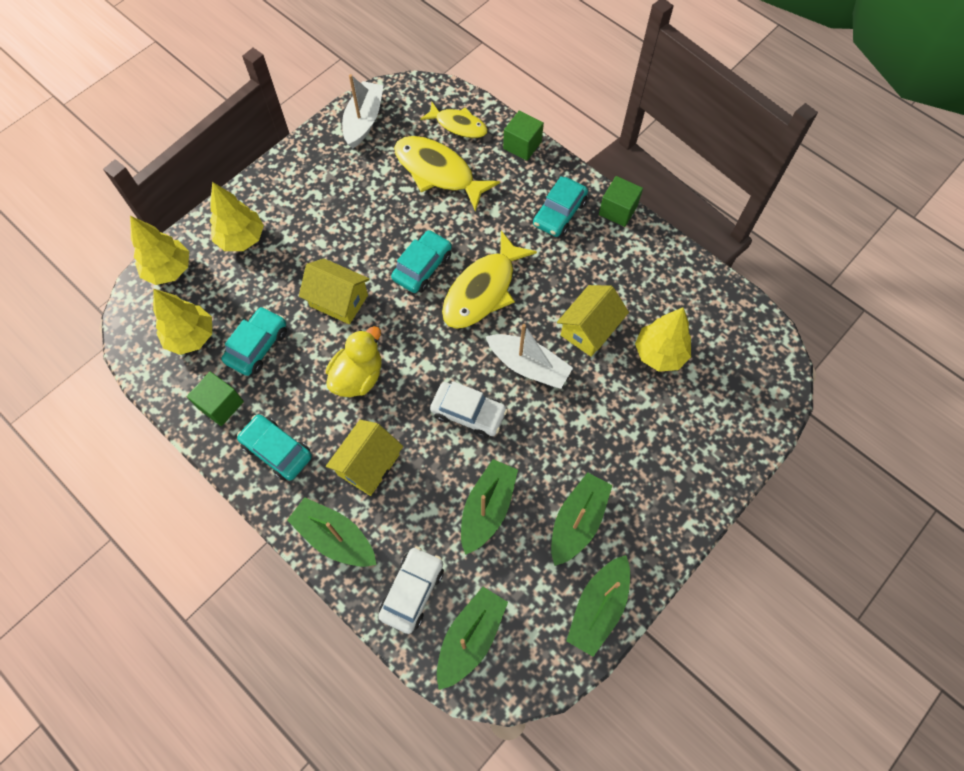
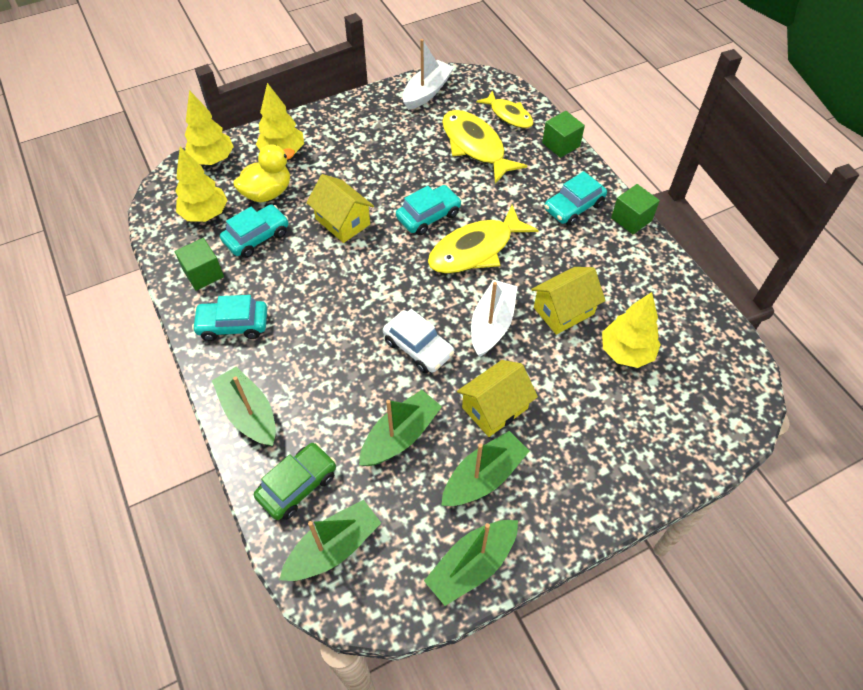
camera: 20 degrees right, 10 degrees down
(277, 450) = (233, 325): turquoise car -> turquoise car turned 60 degrees counterclockwise
(358, 376) = (331, 287): yellow duck -> yellow duck (267, 193)
(368, 465) = (307, 362): yellow house -> yellow house (495, 408)
(412, 591) = (297, 485): white car -> green car
(528, 366) = (492, 324): white boat -> white boat turned 120 degrees counterclockwise

